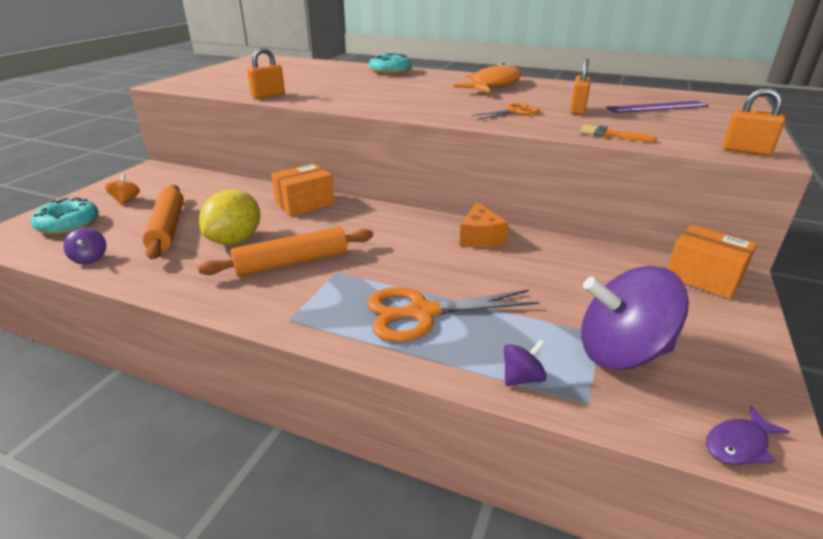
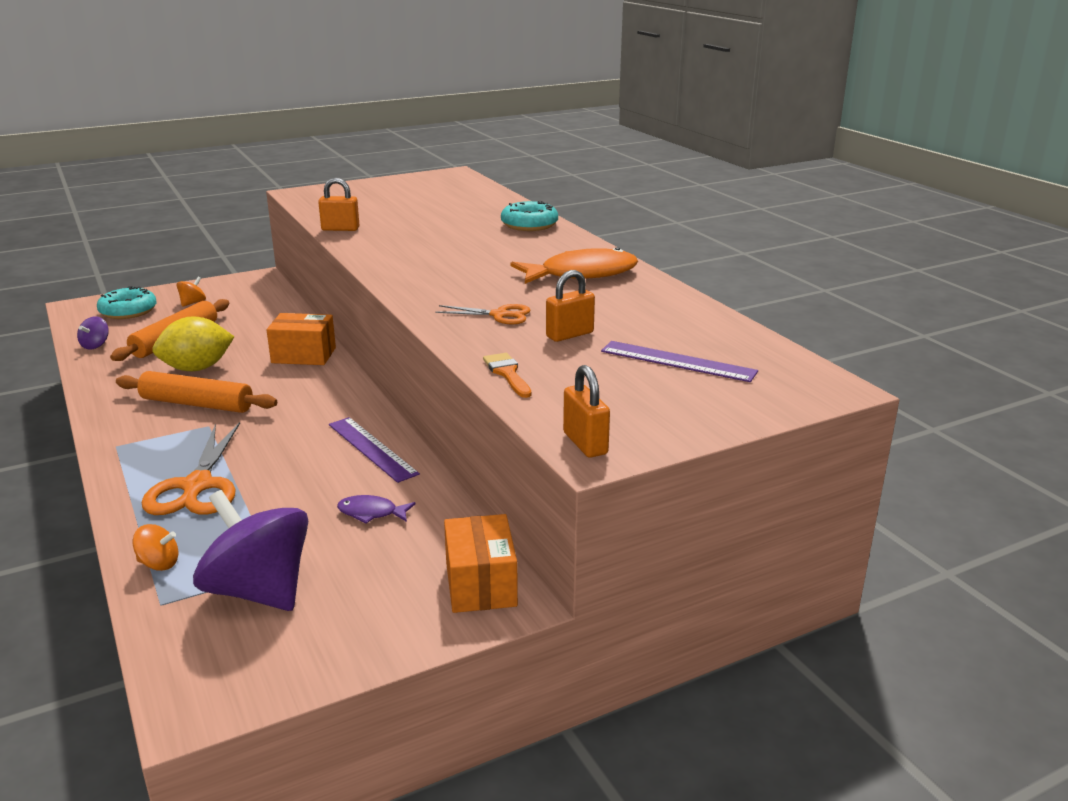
camera: 40 degrees right, 5 degrees down
(422, 313) = (197, 486): orange scissors -> orange scissors turned 120 degrees counterclockwise
(480, 237) = (372, 448): orange cheese -> purple ruler
(522, 378) = (159, 564): purple spinning top -> orange spinning top
(739, 444) = (185, 689): purple fish -> purple fish (371, 513)

